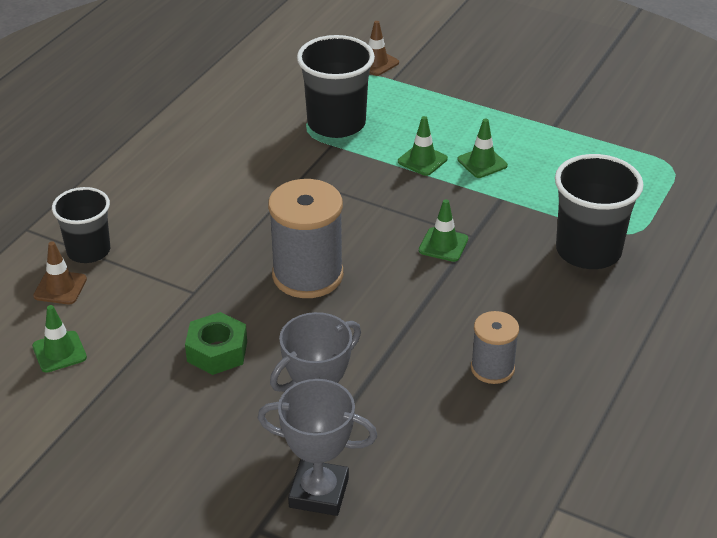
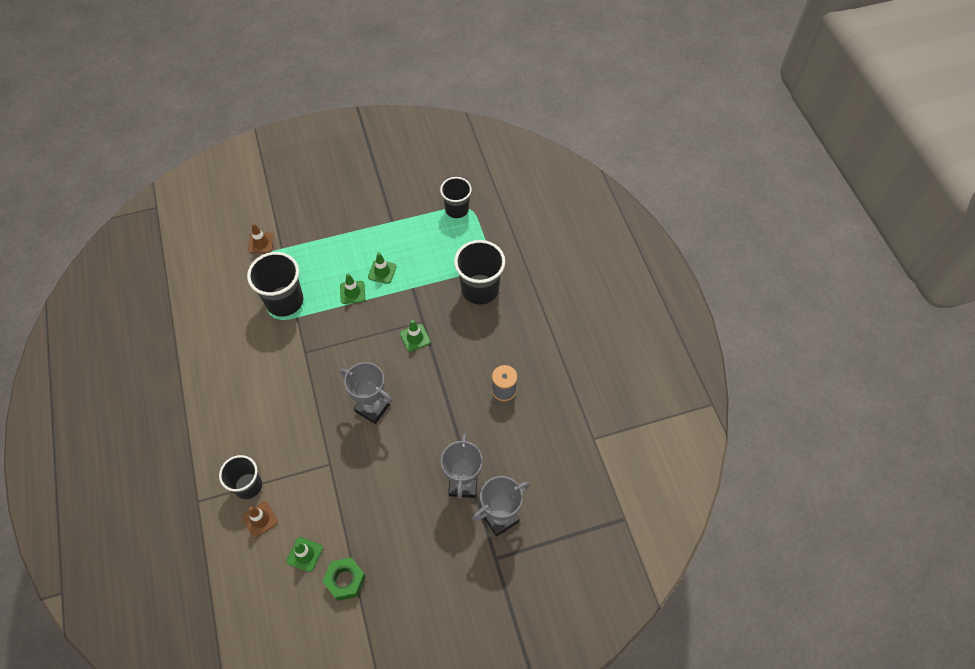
camera: 45 degrees left, 20 degrees up
(217, 351) = (378, 487): green nut -> green nut (345, 580)
(307, 275) = (372, 408): grey spool -> grey trophy
(654, 160) = (457, 209): none -> black cup

